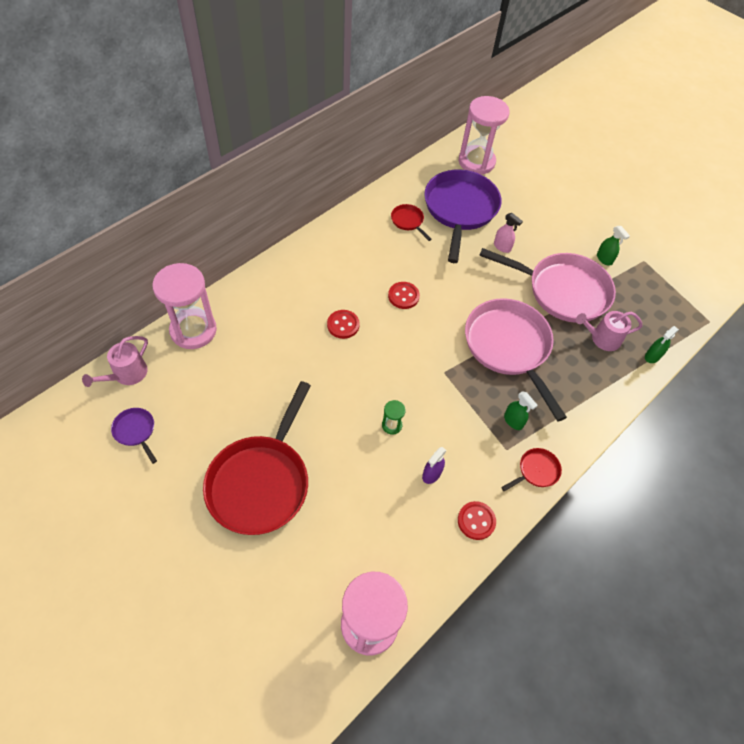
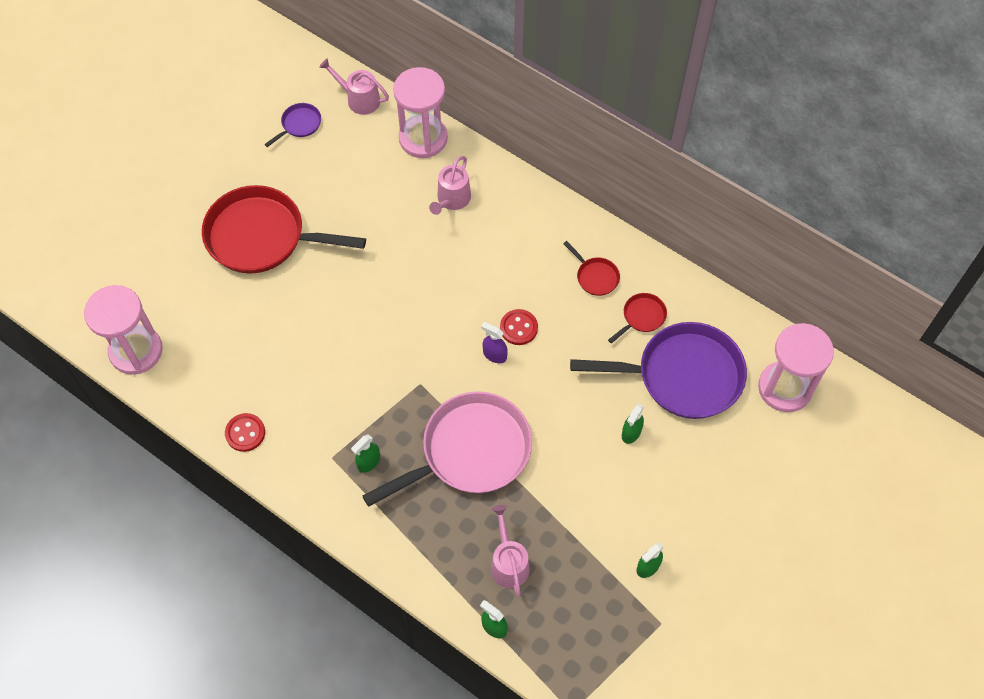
camera: 85 degrees right, 5 degrees up
(267, 320) = (452, 199): none -> pink watering can
(343, 325) = (462, 273): red button -> none
(392, 425) = (342, 340): green hourglass -> none
(431, 474) = (291, 385): purple spray bottle -> purple spray bottle (494, 355)
(502, 247) = (631, 433): pink spray bottle -> green spray bottle
(536, 471) = (310, 489): red pan -> red pan (595, 276)
(562, 291) = (575, 512): pink pan -> none

